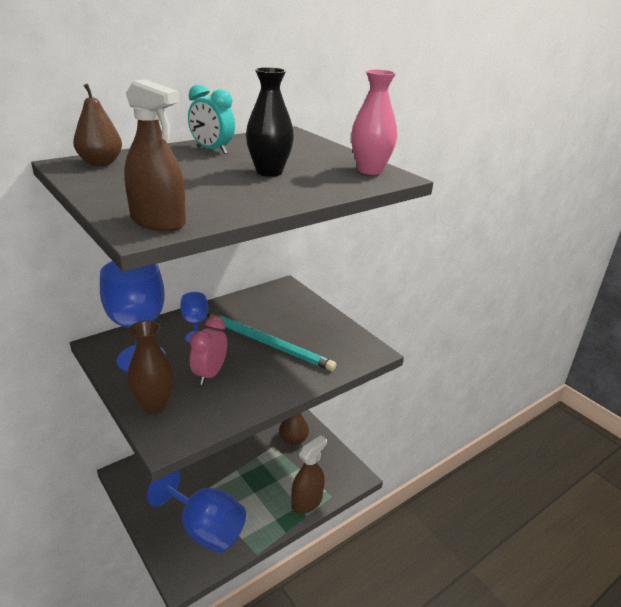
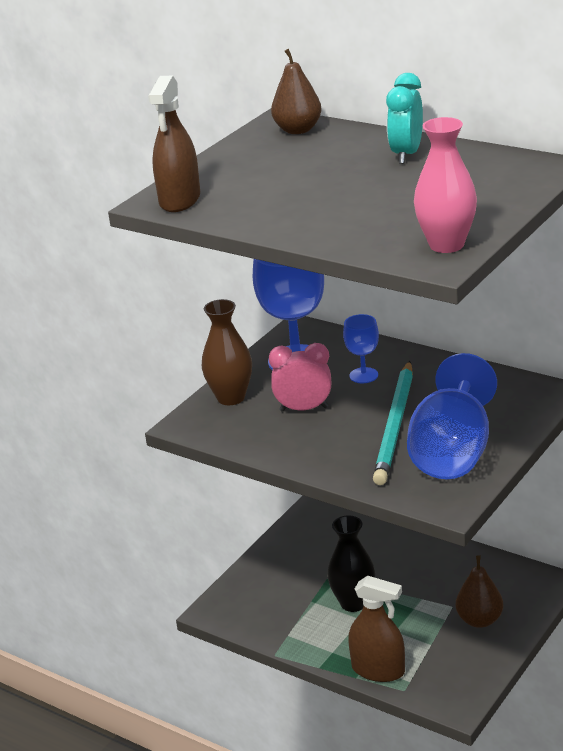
camera: 75 degrees right, 0 degrees up
(205, 528) = (282, 601): blue goblet -> blue goblet (452, 453)
(269, 172) = (367, 200): black vase -> black vase (353, 603)

